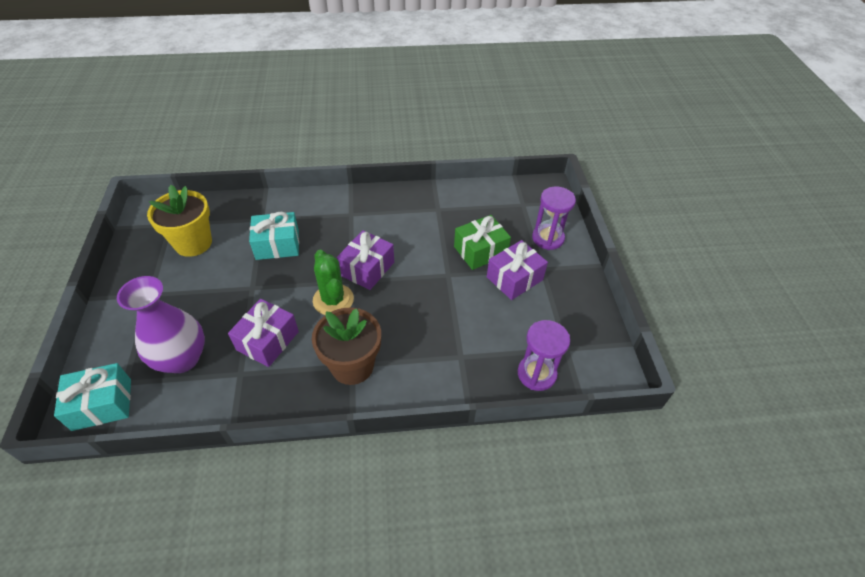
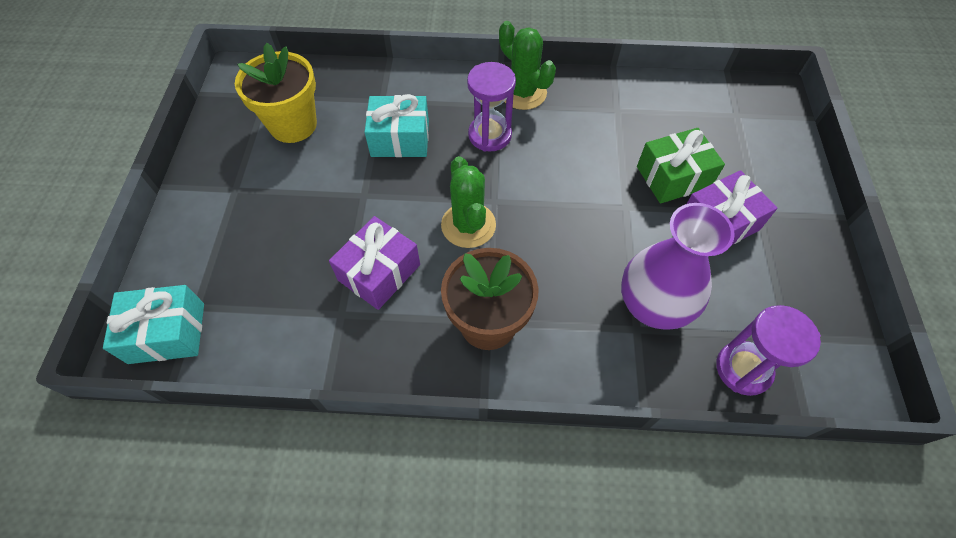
camera: 10 degrees right, 10 degrees up
(182, 358) = (269, 283): purple vase -> purple vase (652, 306)
(367, 269) = (516, 185): purple gift -> none
(368, 204) = (523, 93): none -> green cactus
(548, 238) = (770, 169): purple hourglass -> purple hourglass (490, 135)

